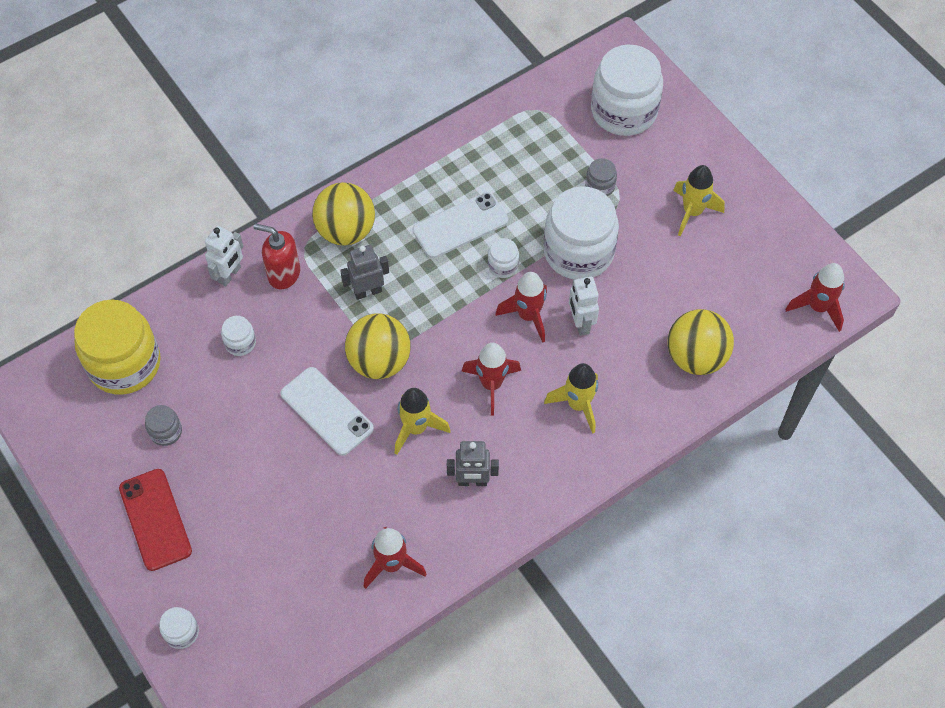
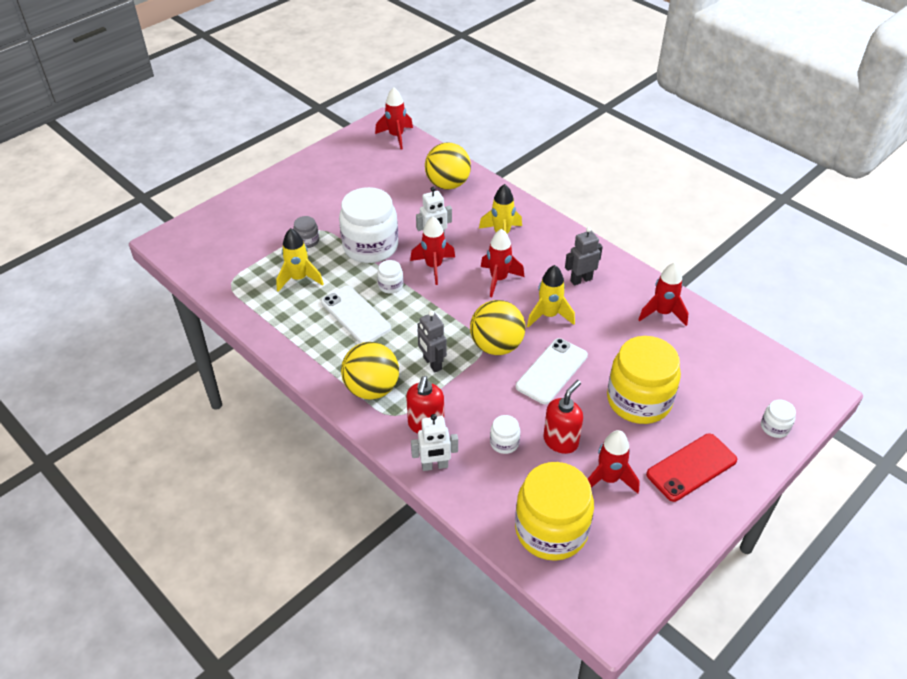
camera: 100 degrees left, 15 degrees down
(166, 431) = (608, 479): grey jar -> red rocket
(227, 397) = (561, 441): none -> red soap dispenser
(230, 275) = (435, 466): white robot -> white robot turned 150 degrees clockwise
(260, 493) = (639, 400): none -> yellow jar
(472, 481) = (581, 280): grey robot -> grey robot turned 105 degrees counterclockwise
(624, 111) = (231, 234): white jar -> none
(692, 212) = (326, 193): yellow rocket -> yellow rocket (299, 279)

